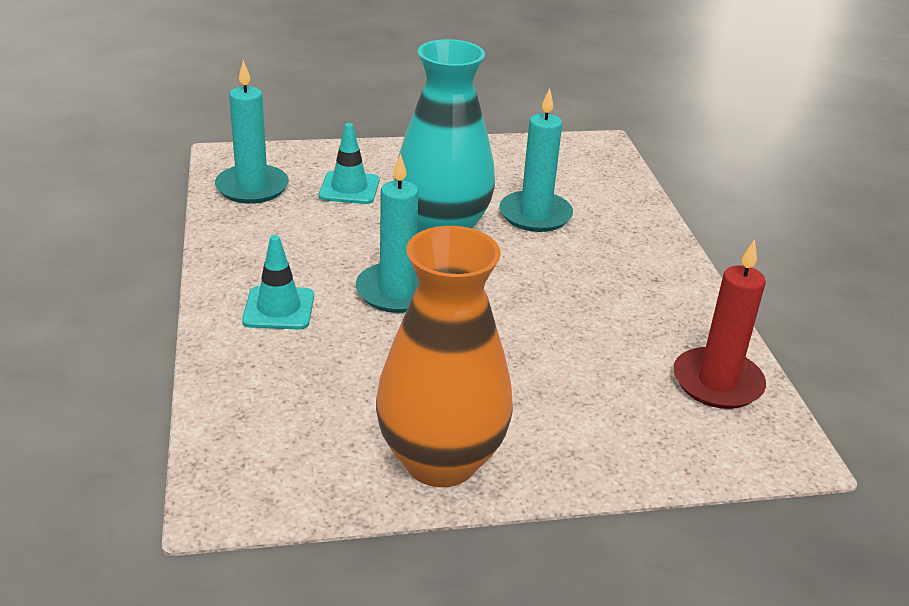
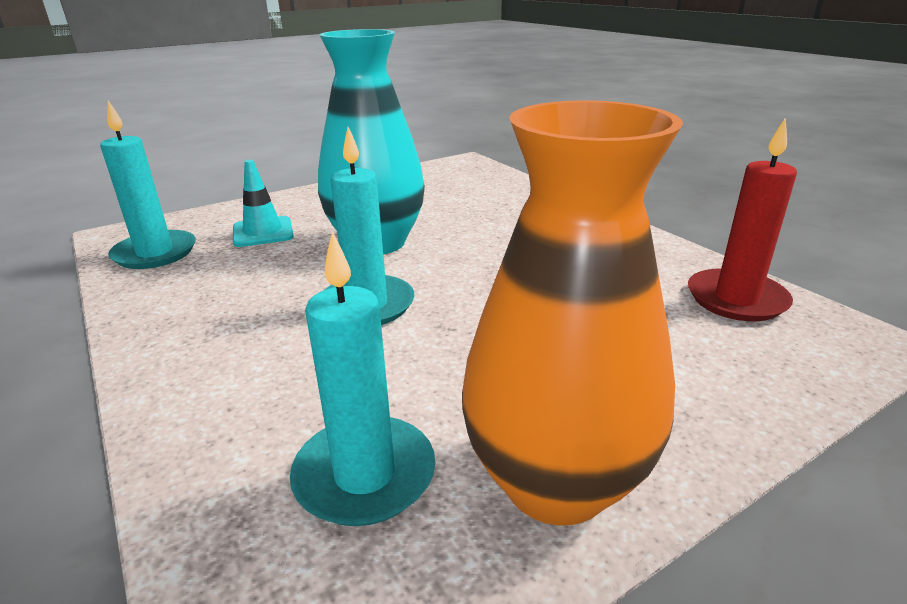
camera: 20 degrees left, 5 degrees down
(279, 308) = (236, 359): turquoise traffic cone -> none
(535, 215) = (453, 214): turquoise candle -> turquoise candle (365, 475)

